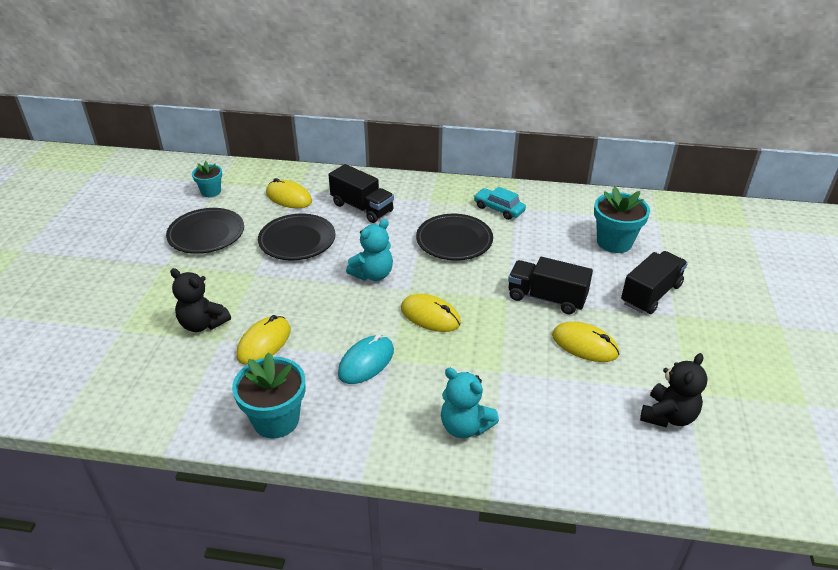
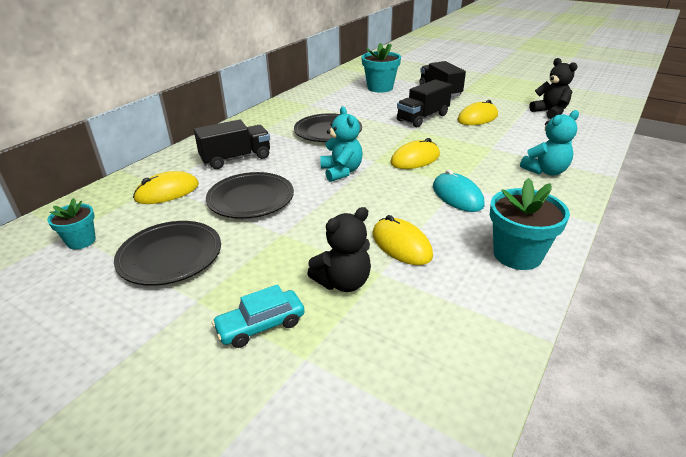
camera: 65 degrees left, 5 degrees down
(499, 209) = (304, 110): turquoise car -> turquoise car (261, 325)

